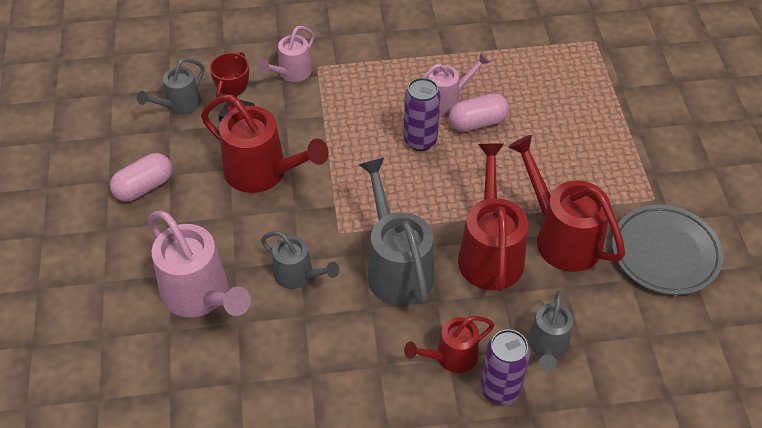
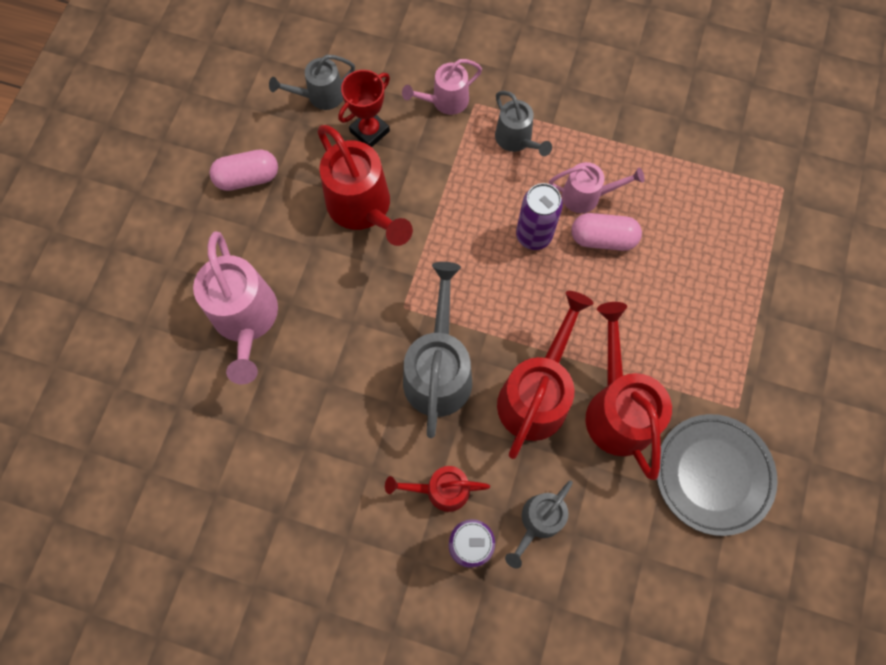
camera: 25 degrees right, 20 degrees up
(298, 275) = (343, 338): grey watering can -> grey watering can (517, 140)

